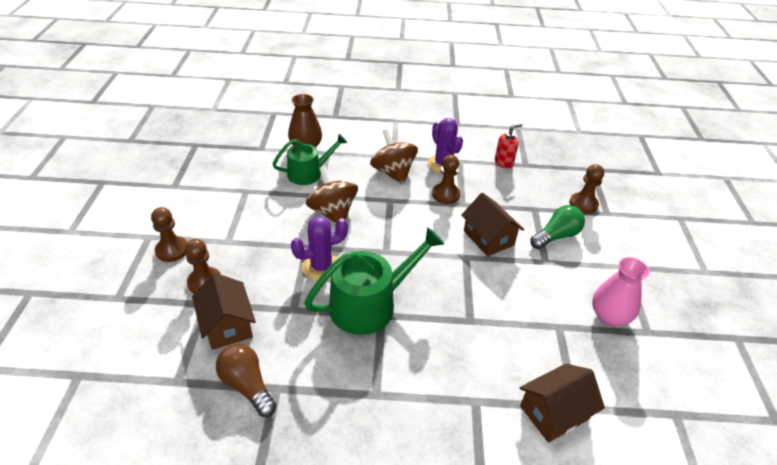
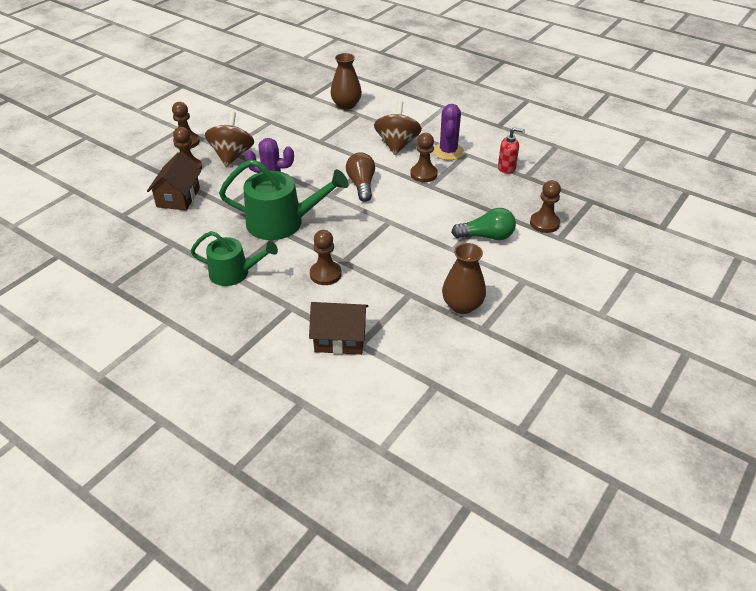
camera: 35 degrees right, 0 degrees up
(247, 385) = (158, 234): brown light bulb -> brown light bulb (361, 185)
(309, 173) = (329, 124): green watering can -> green watering can (234, 273)
(332, 212) = (318, 156): brown spinning top -> brown spinning top (232, 156)
(468, 344) = (325, 274): none -> brown pawn
(488, 238) = (423, 216): brown house -> none
(609, 316) = (462, 305): pink vase -> brown vase

